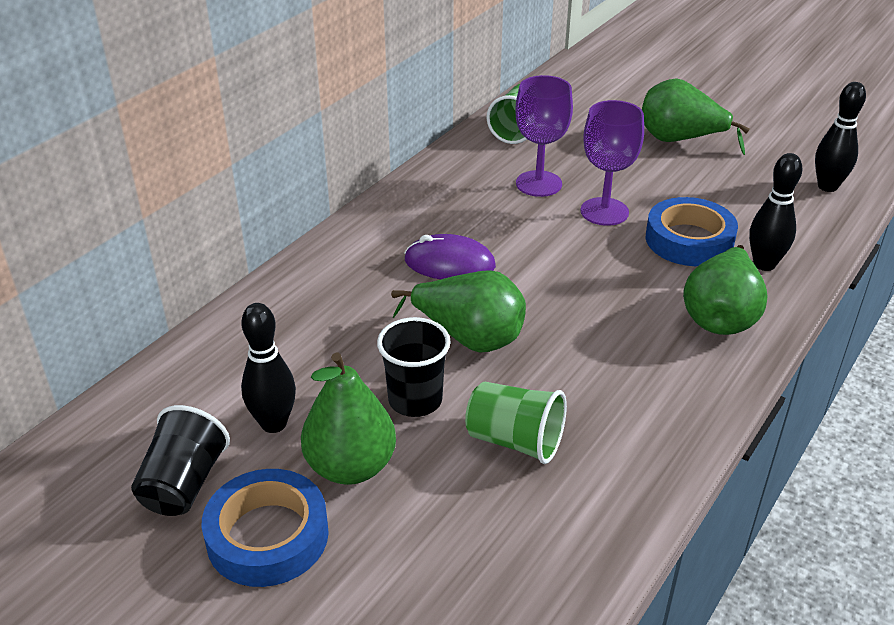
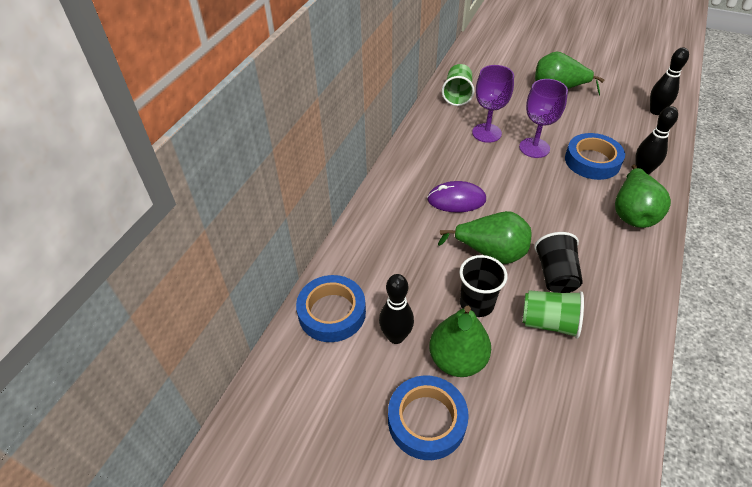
camera: 10 degrees left, 10 degrees up
(184, 484) = (357, 392): black cup -> black cup (555, 274)
(195, 379) = (332, 312): none -> blue tape

